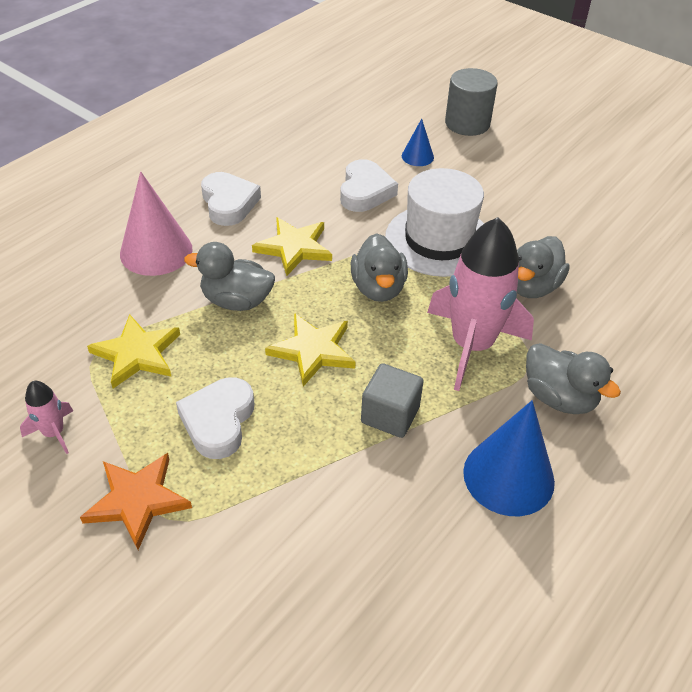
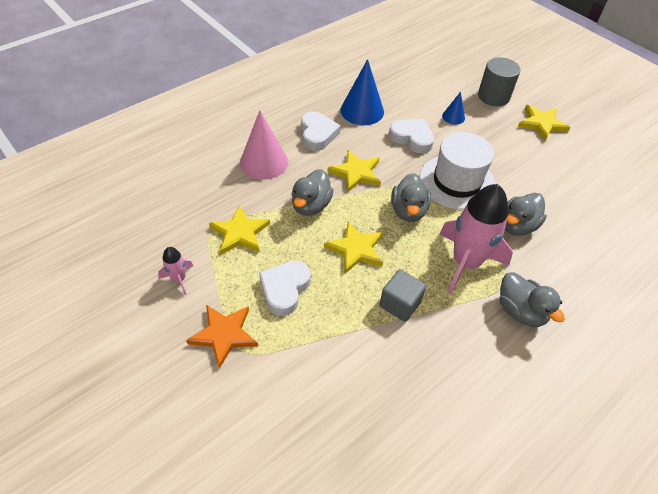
camera: 10 degrees right, 5 degrees up
(236, 301) = (311, 205): grey duck -> grey duck turned 90 degrees counterclockwise
(365, 191) = (412, 138): white heart -> white heart turned 75 degrees counterclockwise
(508, 476) = (473, 362): blue cone -> blue cone (362, 111)
(539, 151) = (541, 124): none -> yellow star

